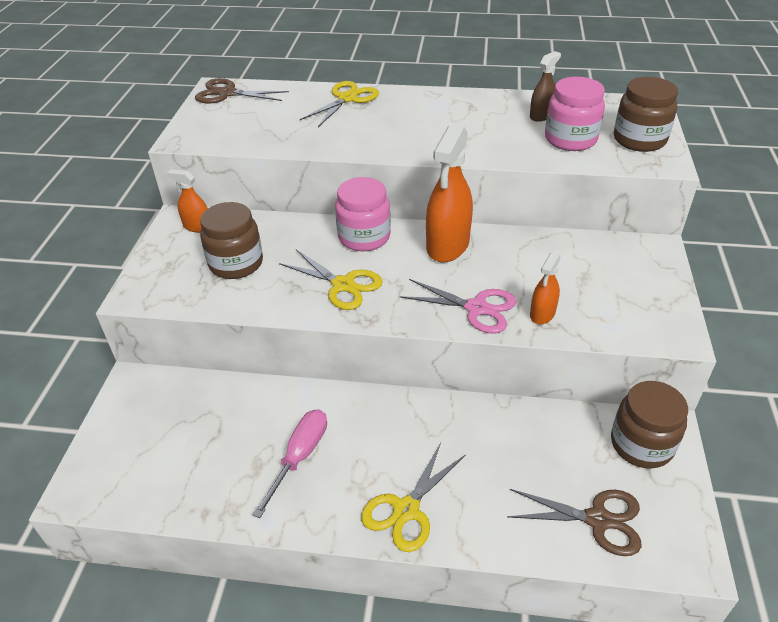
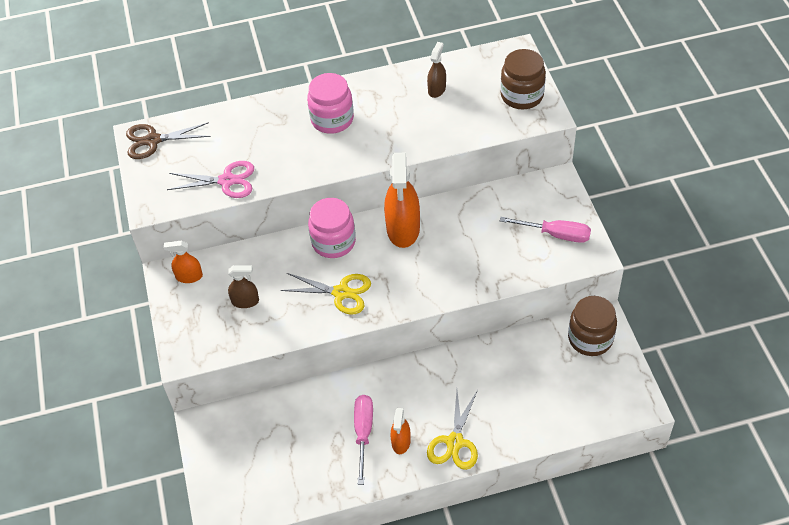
camera: 20 degrees left, 10 degrees up
(236, 263) = (245, 301): brown jar -> brown spray bottle
(347, 99) = (265, 116): yellow scissors -> none
(476, 308) = (449, 280): pink scissors -> pink scissors (227, 181)
(542, 314) = (497, 269): orange spray bottle -> orange spray bottle (401, 442)
(570, 139) = (469, 111): pink jar -> pink jar (332, 119)
(598, 520) = (579, 402): brown scissors -> none
(633, 299) = (556, 234): none -> pink screwdriver

